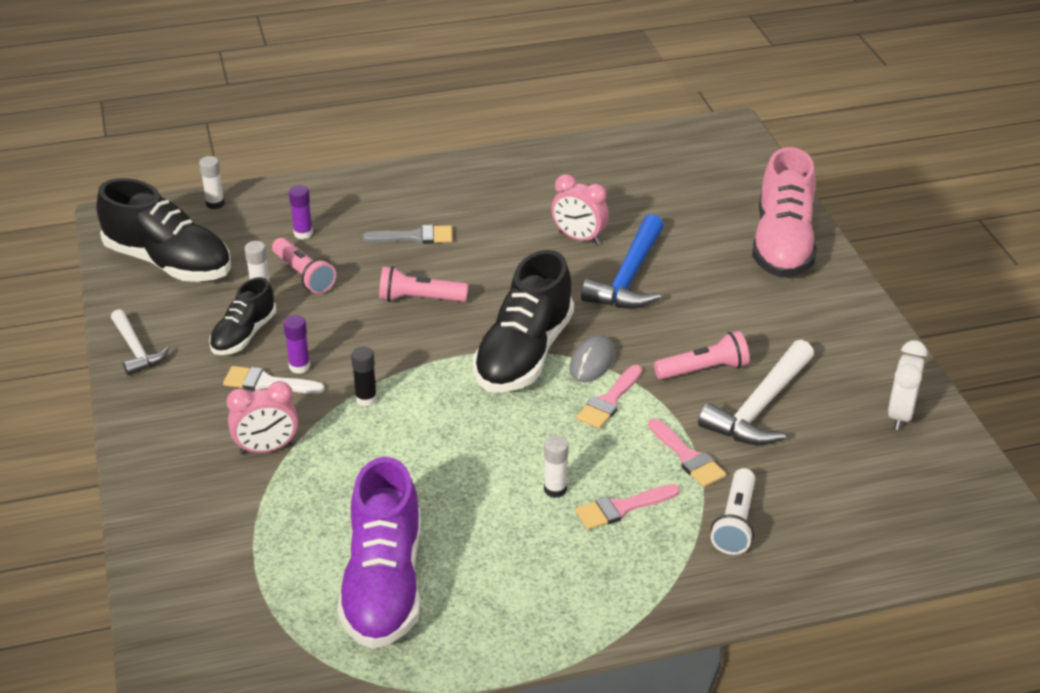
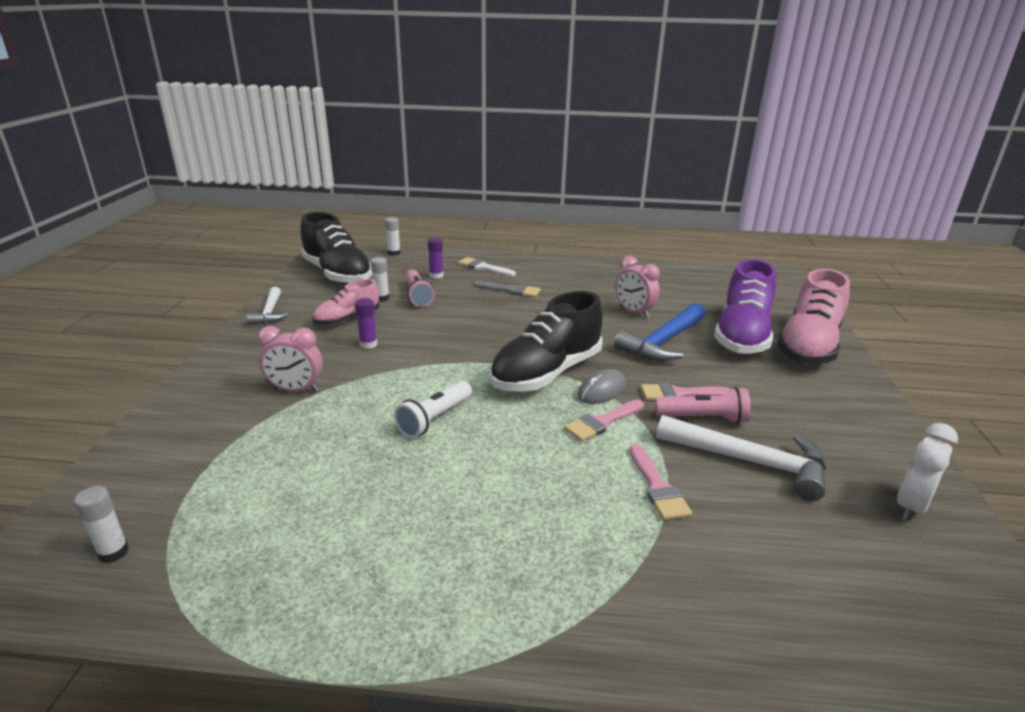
camera: 20 degrees right, 10 degrees down
(244, 335) = (347, 319): black shoe -> pink shoe
(267, 383) = (336, 349): white brush -> white brush (483, 267)
(366, 399) = (399, 375): black glue stick -> none
(383, 584) = (290, 524): purple shoe -> purple shoe (742, 335)
(420, 299) = (488, 323): pink flashlight -> none
(555, 489) = (510, 482): white glue stick -> white glue stick (113, 552)
(622, 508) = (567, 517): pink brush -> pink brush (679, 394)
(735, 522) = (685, 567): white flashlight -> white flashlight (435, 419)
(760, 407) = (750, 462): white hammer -> white hammer turned 120 degrees counterclockwise

